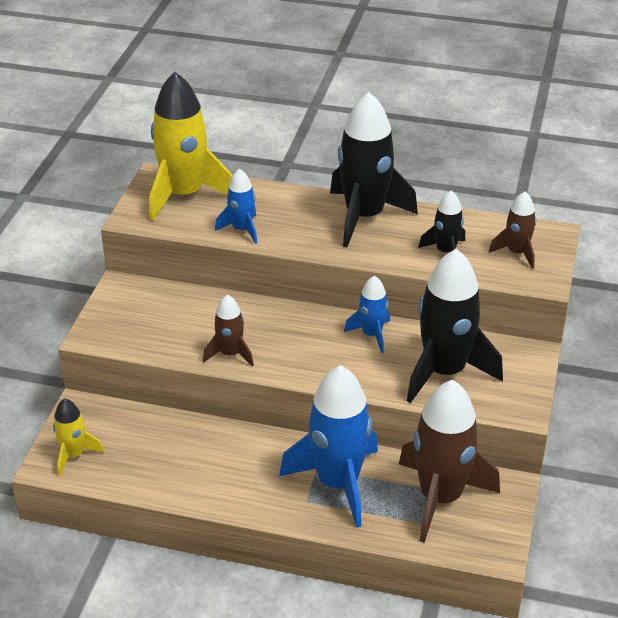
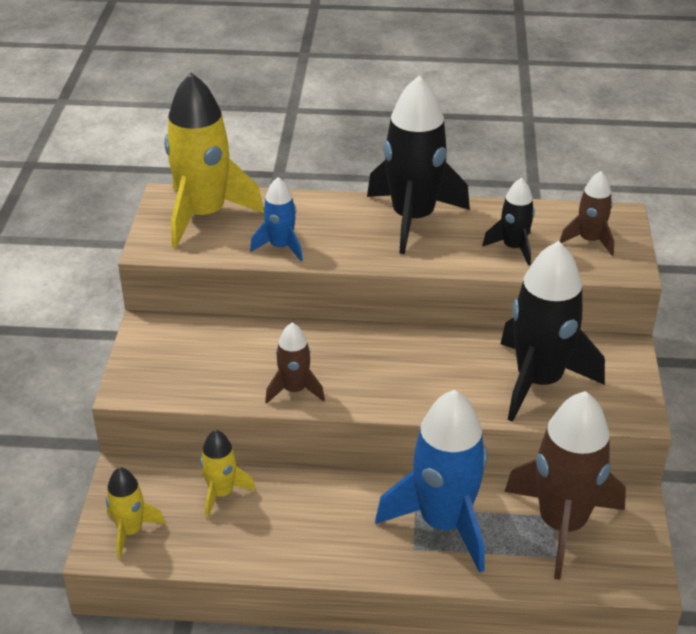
camera: 10 degrees left, 0 degrees up
(156, 434) = (221, 493): none -> yellow rocket
(371, 334) = (446, 349): blue rocket -> none

